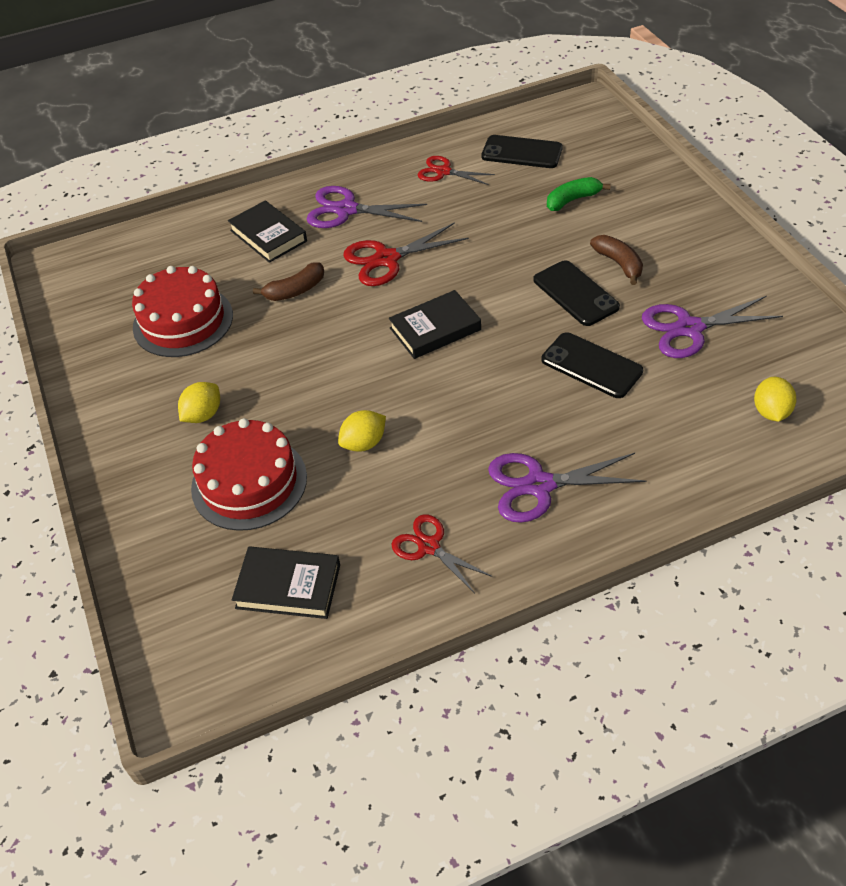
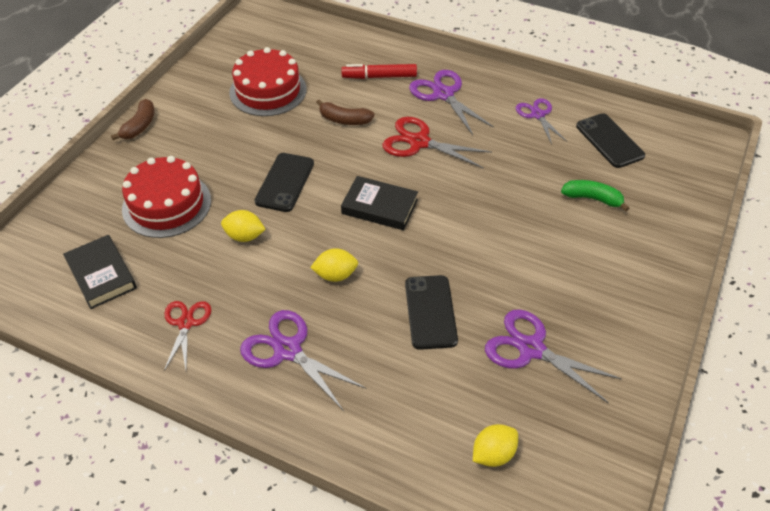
camera: 45 degrees right, 0 degrees up
(203, 415) = (201, 149): yellow lemon -> yellow lemon (335, 275)
(268, 236) = (379, 77): black book -> red marker
(443, 172) = (538, 115): red scissors -> purple scissors
(575, 293) = (495, 259): black phone -> black phone (285, 182)
(619, 263) = (554, 265): brown banana -> brown banana (140, 126)

